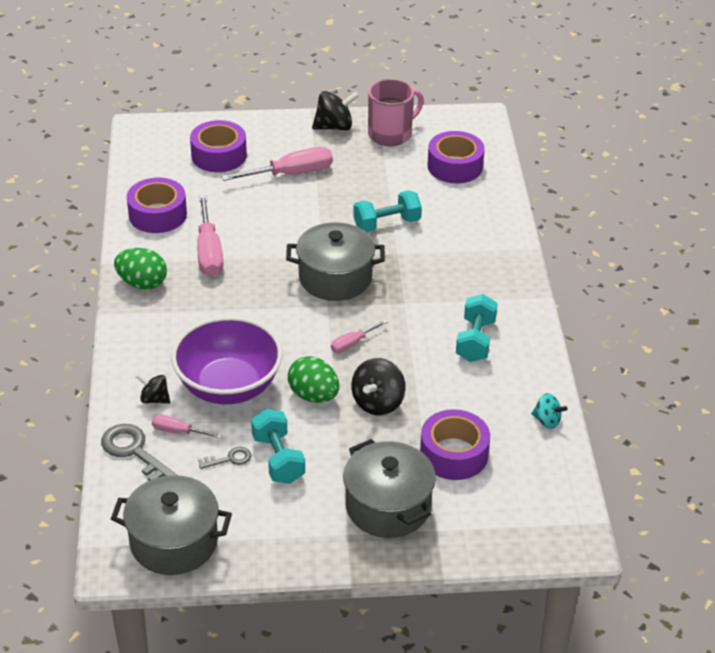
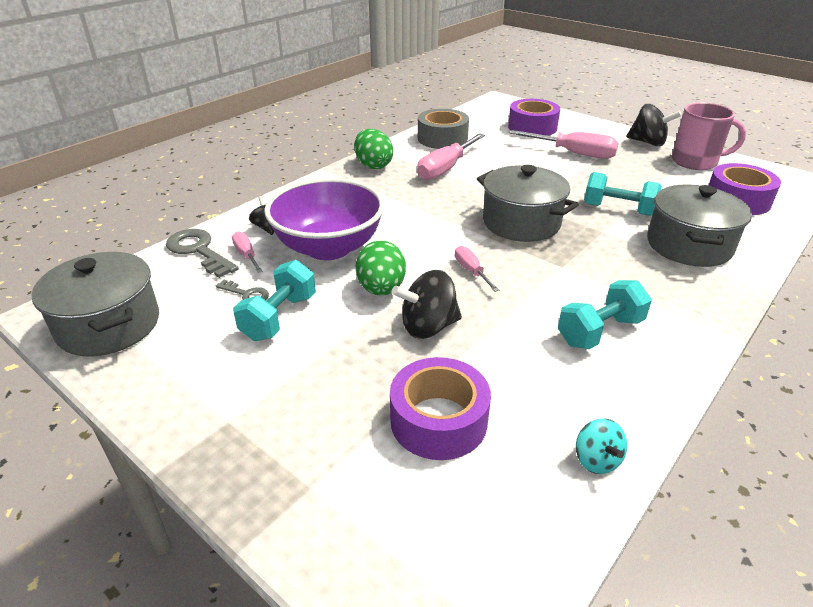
camera: 45 degrees right, 5 degrees down
(135, 452) = (198, 251): grey key -> grey key turned 45 degrees counterclockwise
(157, 214) = (442, 138): purple tape -> grey tape
(353, 343) = (471, 271): pink screwdriver -> pink screwdriver turned 60 degrees clockwise
(388, 506) = (301, 424): grey pot -> grey pot (689, 245)

